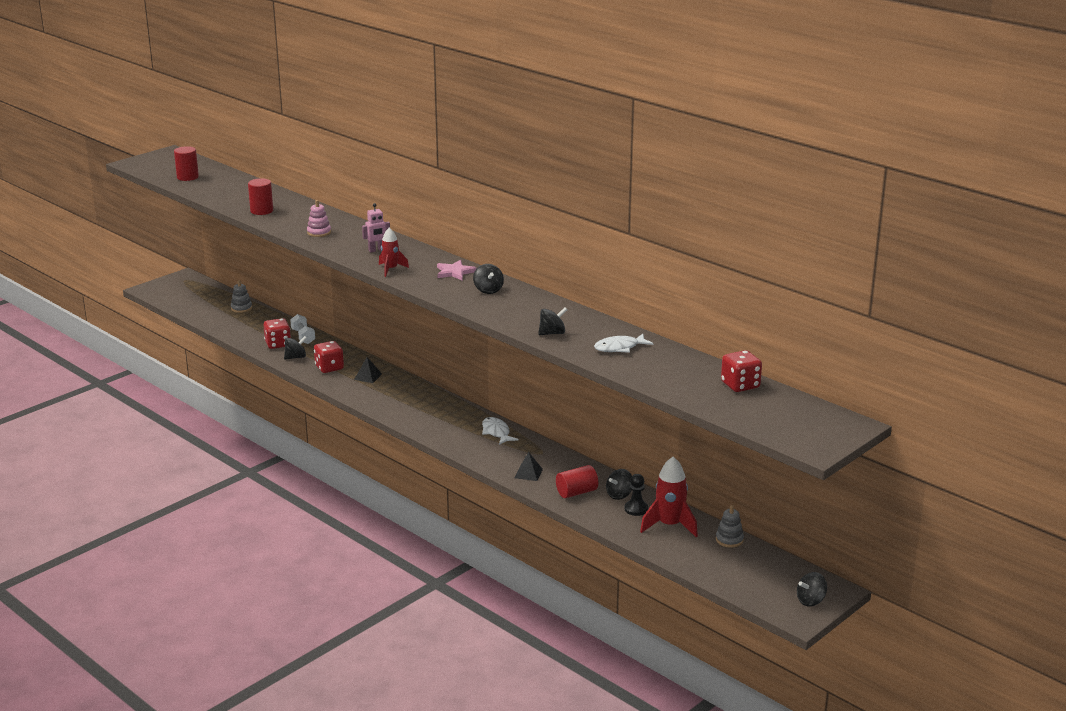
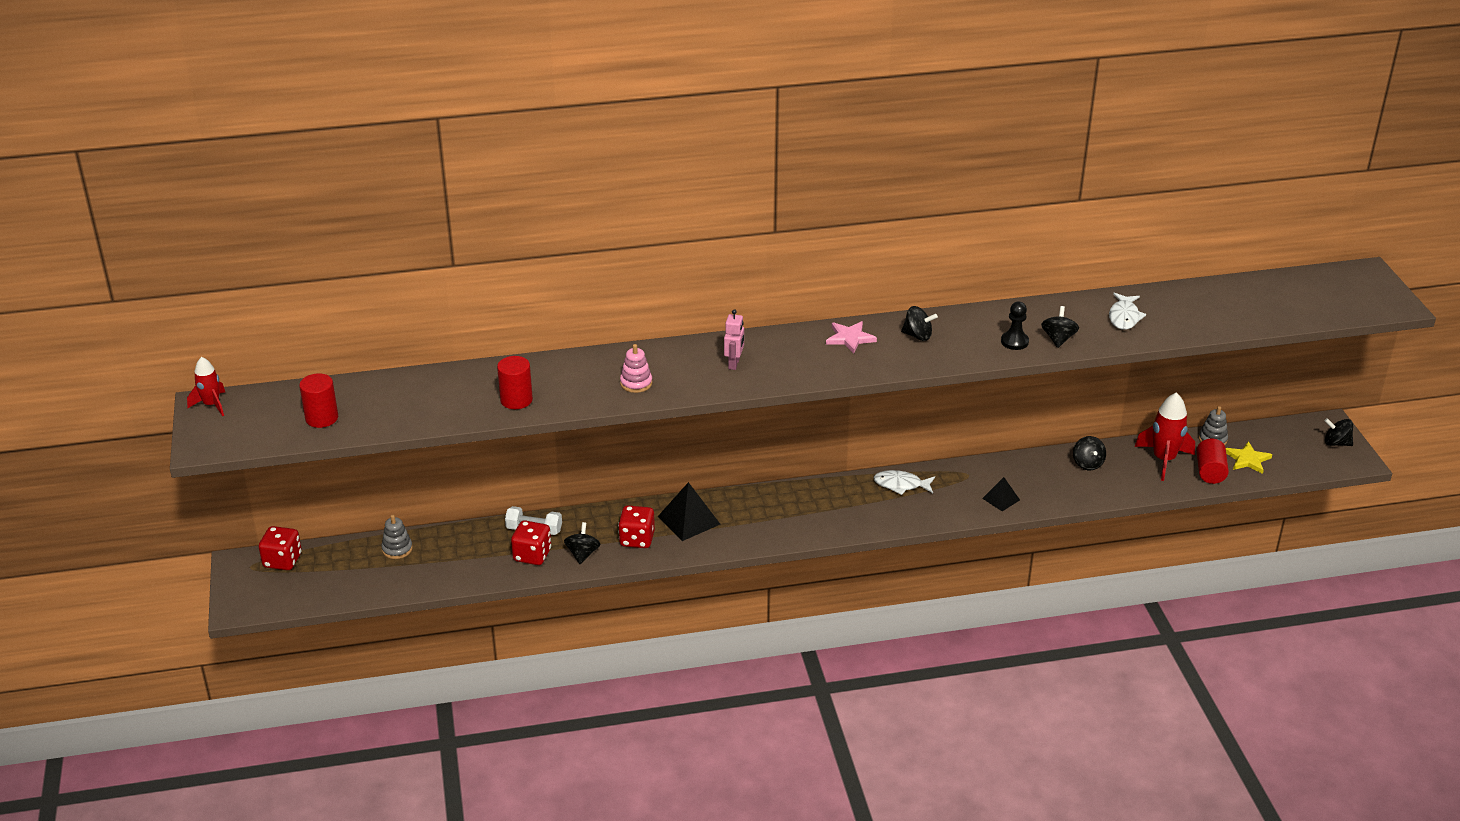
camera: 55 degrees left, 10 degrees up
(368, 376) = (689, 520): black pyramid -> black pyramid, size x1.68
(391, 269) = (799, 373): red rocket -> red rocket (211, 405)
(576, 492) = (1062, 486): red cylinder -> red cylinder (1210, 472)
(636, 509) = (1120, 465): black pawn -> black pawn (1014, 342)
(723, 563) = (1247, 459): none -> yellow star
(740, 385) = (1253, 290): red dice -> red dice (282, 561)
(810, 601) = (1336, 443): black spinning top -> black spinning top turned 105 degrees clockwise

